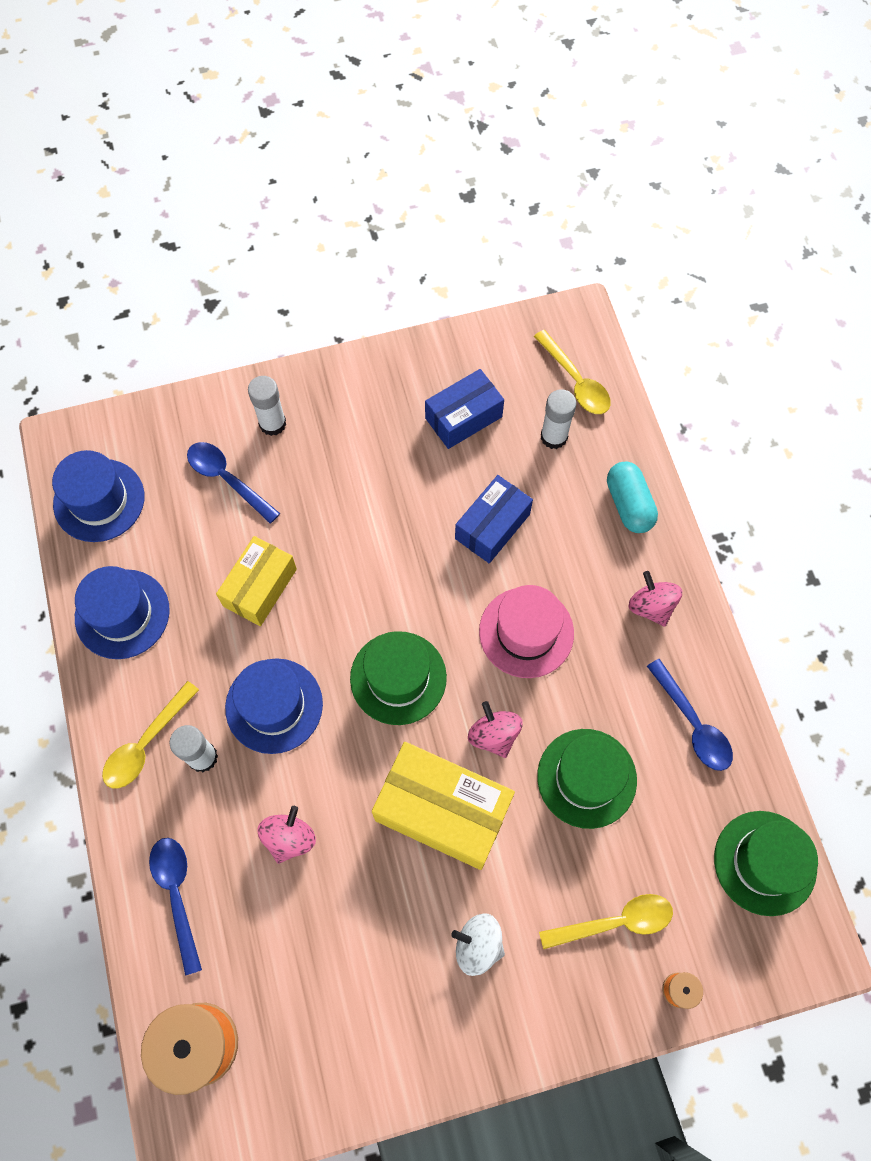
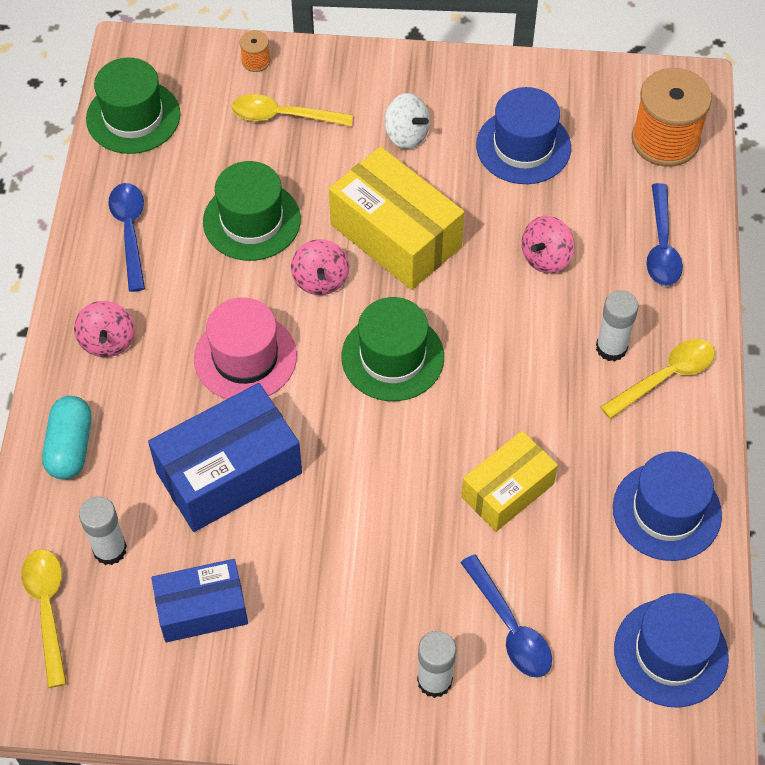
camera: 160 degrees left, 10 degrees down
(274, 705) = (527, 371): blue hat -> blue hat (523, 146)
(492, 526) = (229, 472): blue box -> blue box, size x1.56

